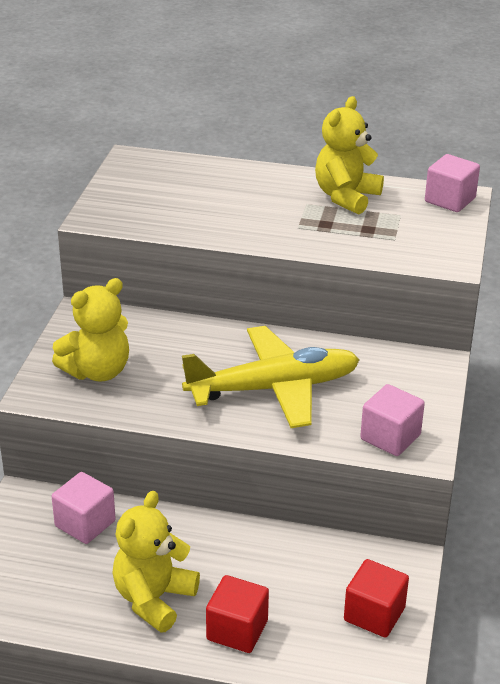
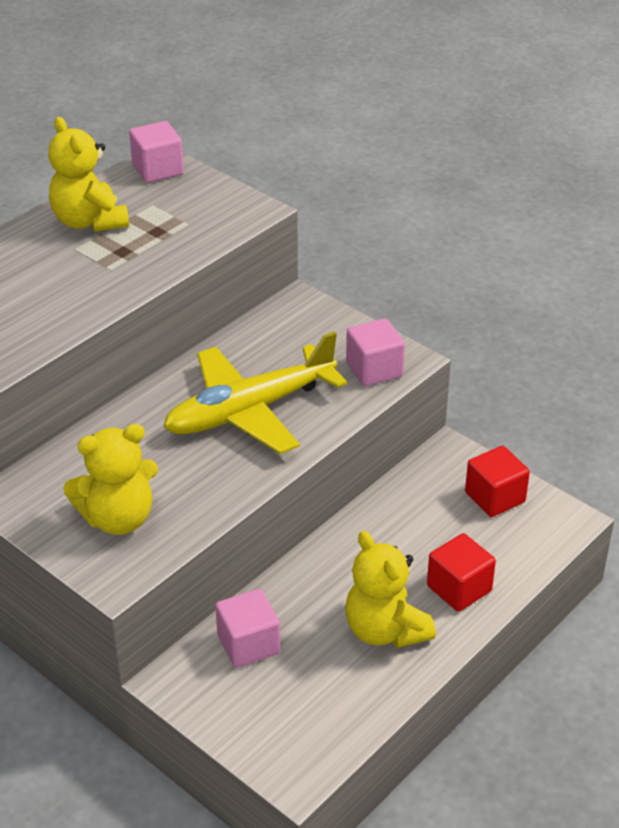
camera: 60 degrees left, 5 degrees up
(97, 371) = (118, 518): yellow teddy bear -> yellow teddy bear turned 75 degrees clockwise
(273, 388) = (251, 410): yellow plane -> yellow plane turned 135 degrees counterclockwise

